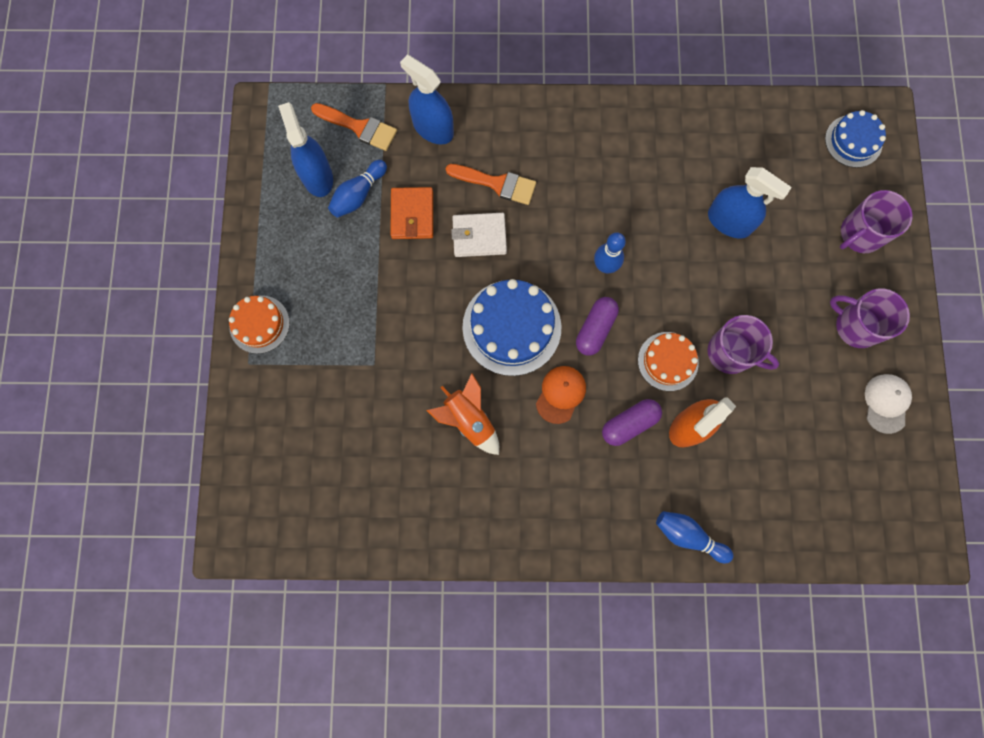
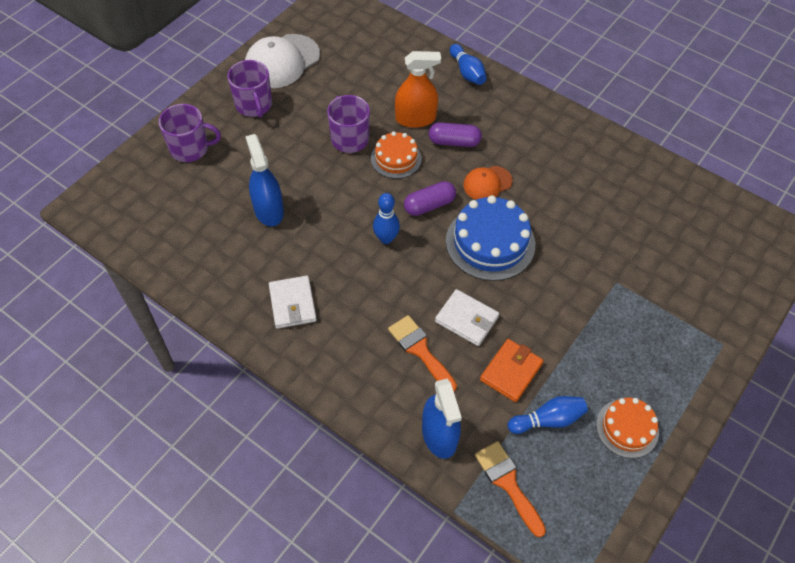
camera: 145 degrees left, 20 degrees down
(259, 324) = (698, 368): orange cake -> orange cake (627, 428)
(317, 176) = (577, 462): blue spray bottle -> none
(469, 419) = (565, 207): orange rocket -> none
(629, 152) = (292, 304): none -> white wallet
(853, 141) = (124, 203): blue cake -> none
(886, 403) = (282, 61): white cap -> white cap, size x1.75

